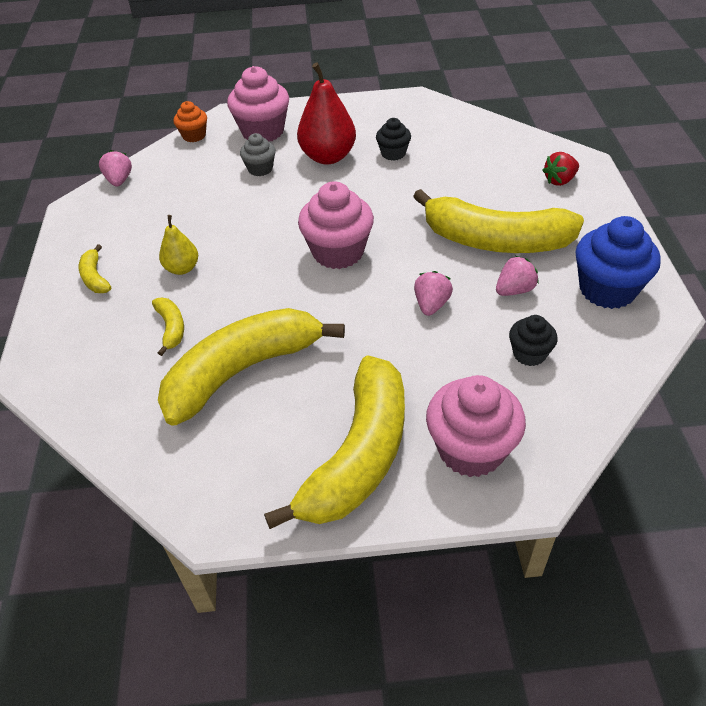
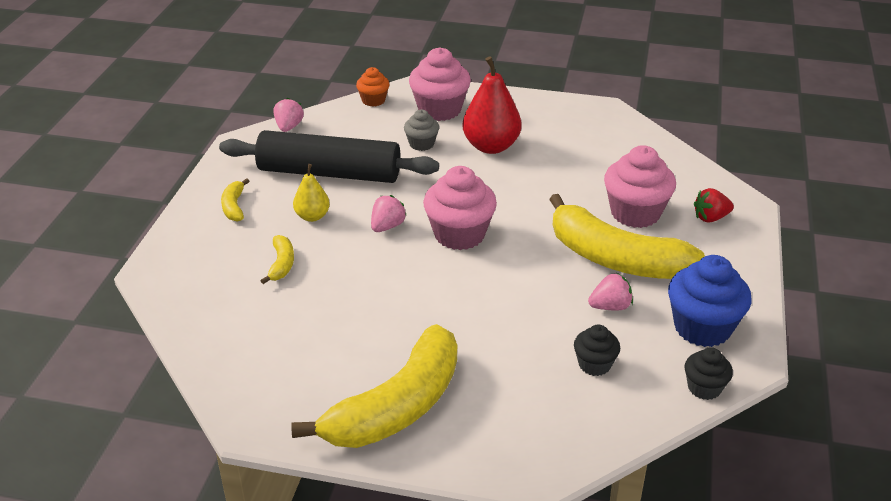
camera: 15 degrees right, 10 degrees down
(180, 219) = (329, 173): none -> black rolling pin
(242, 371) = (327, 314): yellow banana -> none
(393, 153) = (556, 157): black cupcake -> black cupcake (704, 388)
(431, 305) = (524, 300): pink strawberry -> pink strawberry (387, 226)
(471, 449) = (498, 428): pink cupcake -> pink cupcake (635, 213)

